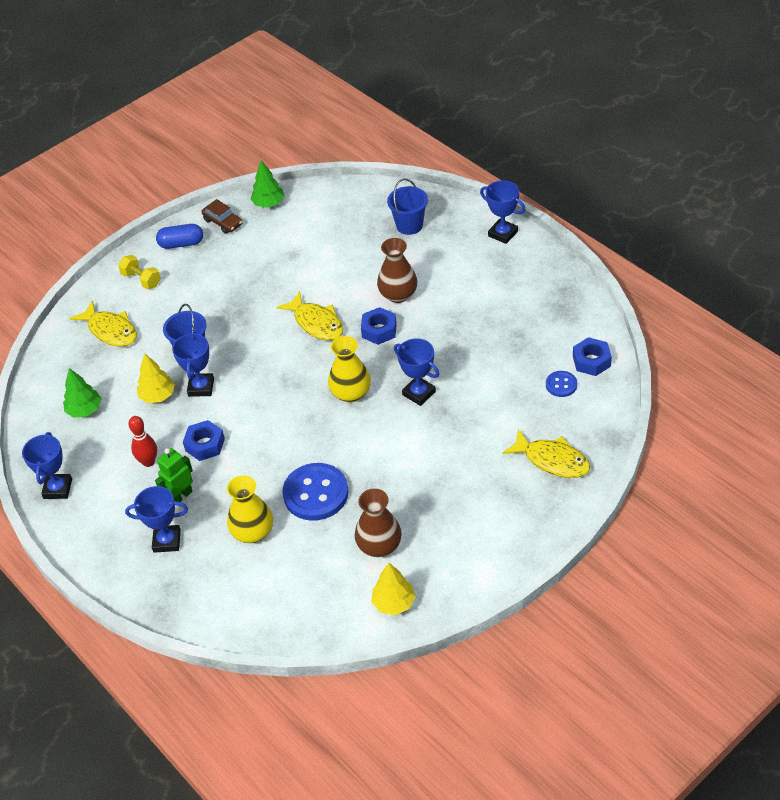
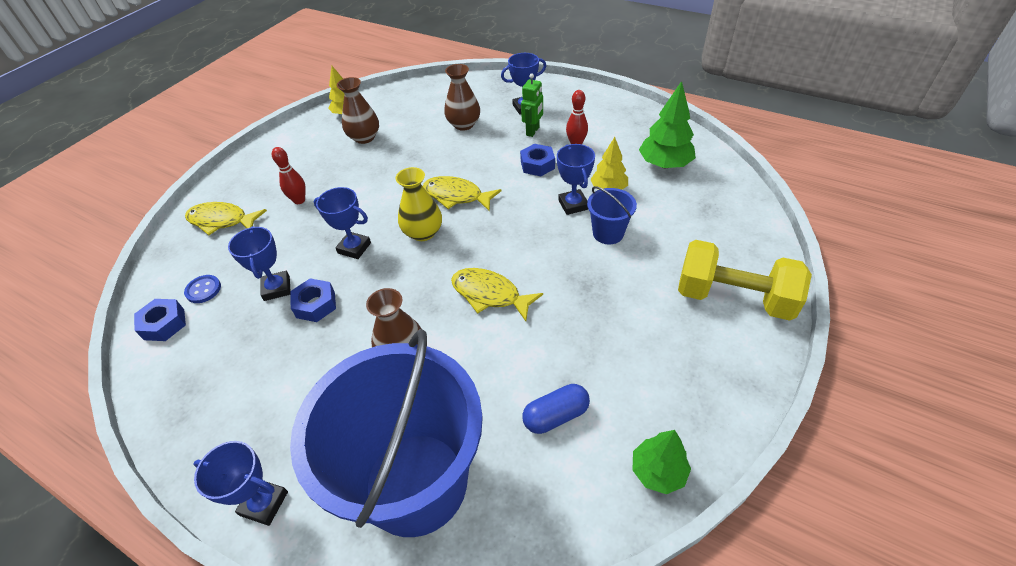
camera: 160 degrees right, 0 degrees up
(57, 489) = (633, 115): blue trophy -> blue trophy (277, 288)
(85, 410) = (664, 164): green tree -> green tree, size x1.51
(110, 330) = (710, 233): yellow fish -> yellow fish (456, 196)
(141, 279) = (733, 297): yellow dumbbell -> yellow dumbbell, size x2.05
(181, 244) = (729, 361): blue capsule -> blue capsule (556, 416)
(223, 222) = (701, 414): brown car -> none
(253, 532) = (464, 124): yellow vase -> brown vase
(315, 493) = (425, 155): blue button -> none
(379, 330) = (414, 303): blue nut -> blue nut (315, 304)
(409, 225) = (416, 482): blue bucket -> blue bucket, size x2.43
(468, 466) = (299, 200): none -> red bowling pin

